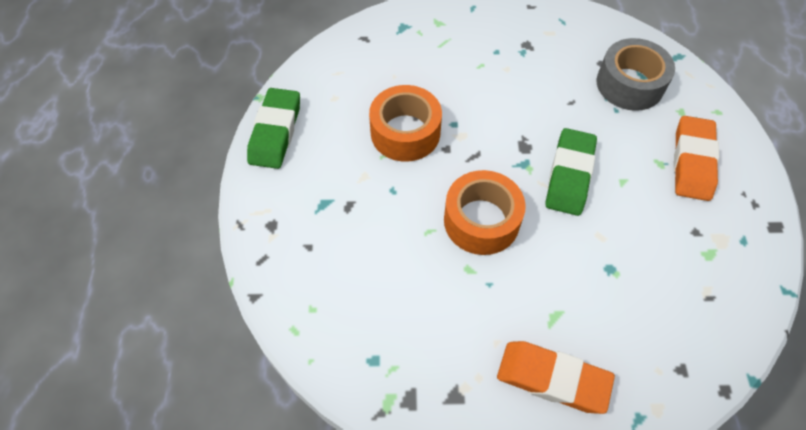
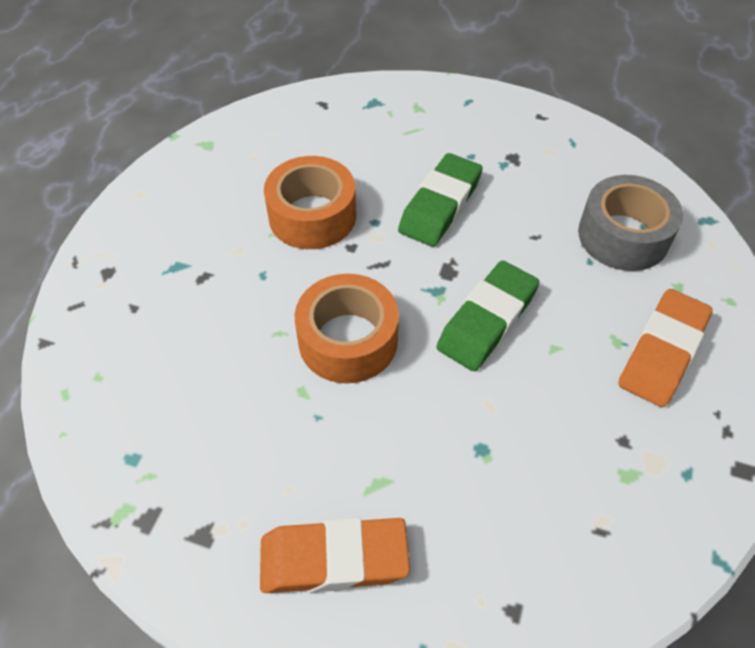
camera: 20 degrees right, 5 degrees down
(275, 132) = (168, 176): green eraser -> green eraser (440, 205)
(552, 379) = (334, 559): orange eraser -> orange eraser turned 45 degrees counterclockwise

